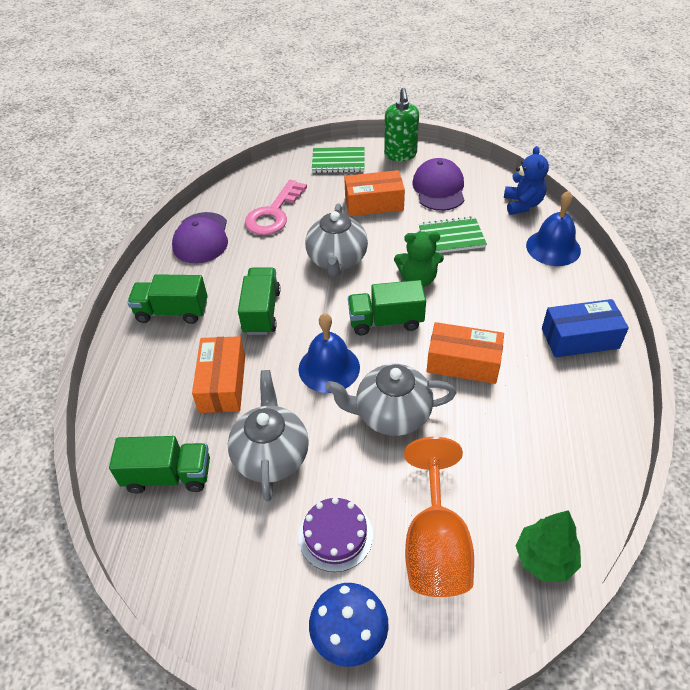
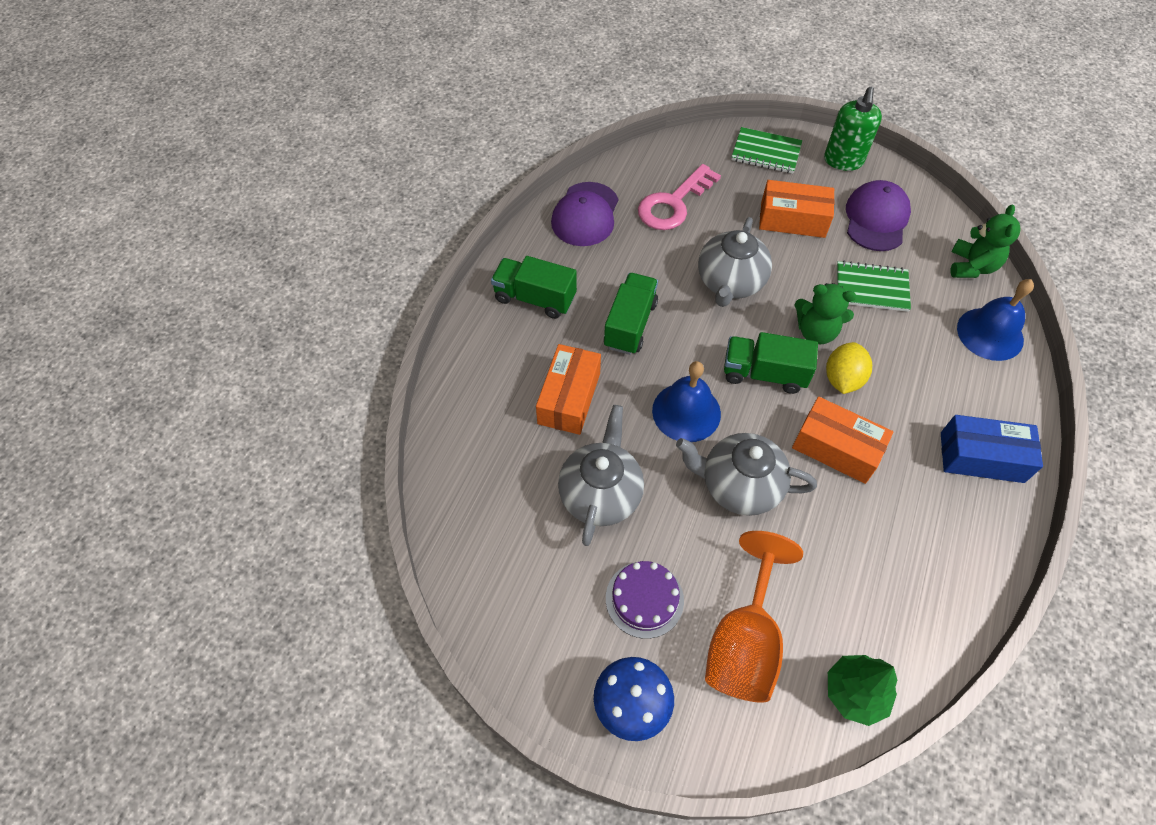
camera: 15 degrees right, 10 degrees up
(168, 476) = (492, 484): green truck -> none
(451, 309) = (842, 379): none -> yellow lemon
(522, 204) = (971, 266): blue teddy bear -> green teddy bear

